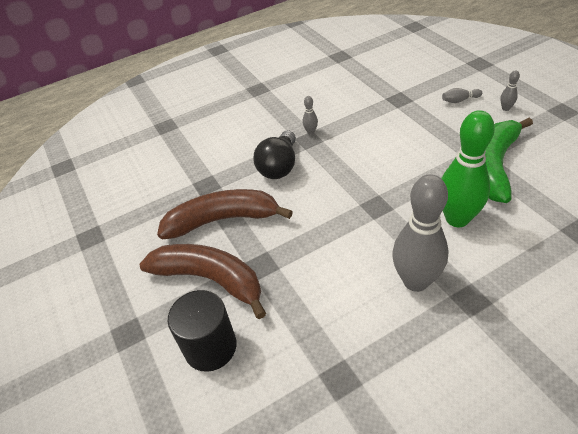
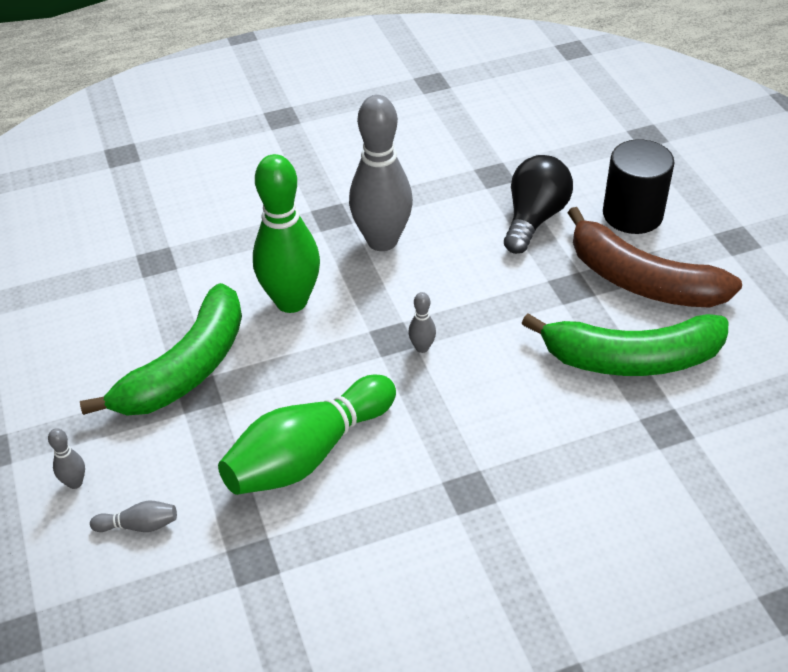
camera: 175 degrees left, 0 degrees up
(222, 220) = (631, 358): brown banana -> green banana
(279, 166) = (533, 440): black light bulb -> black light bulb (534, 218)
(311, 132) = (461, 510): grey bowling pin -> grey bowling pin (422, 347)
(396, 139) = (308, 454): none -> green bowling pin

